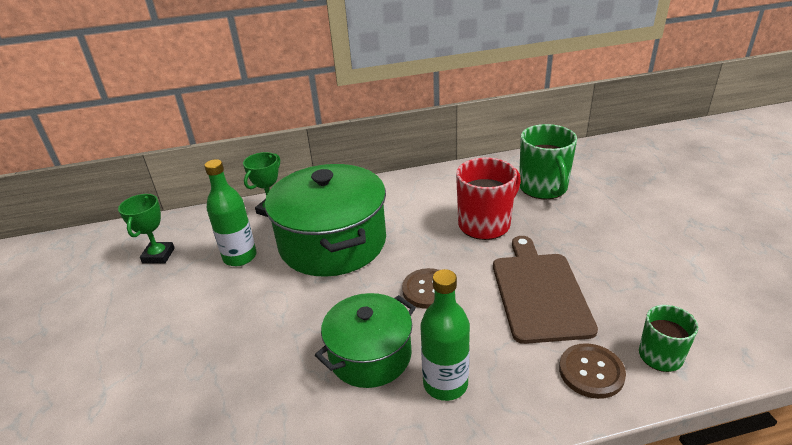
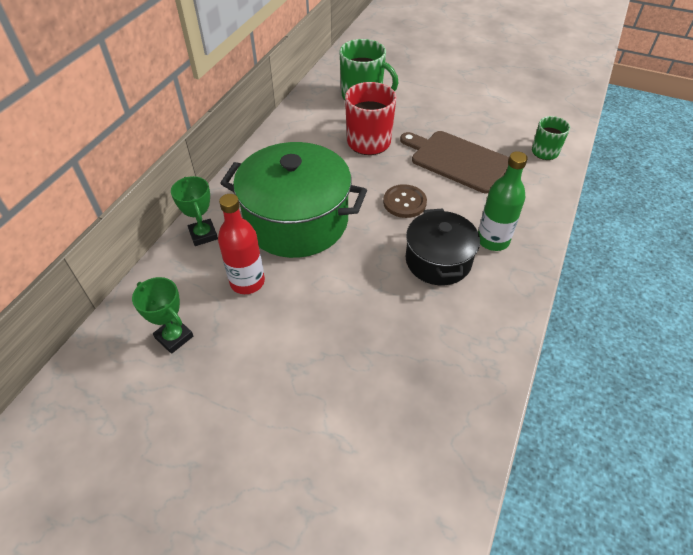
camera: 55 degrees left, 15 degrees up
(240, 257) = (247, 282): green bottle -> red bottle
(370, 355) = (438, 261): green pot -> black pot
(591, 372) = (534, 181): brown button -> none

